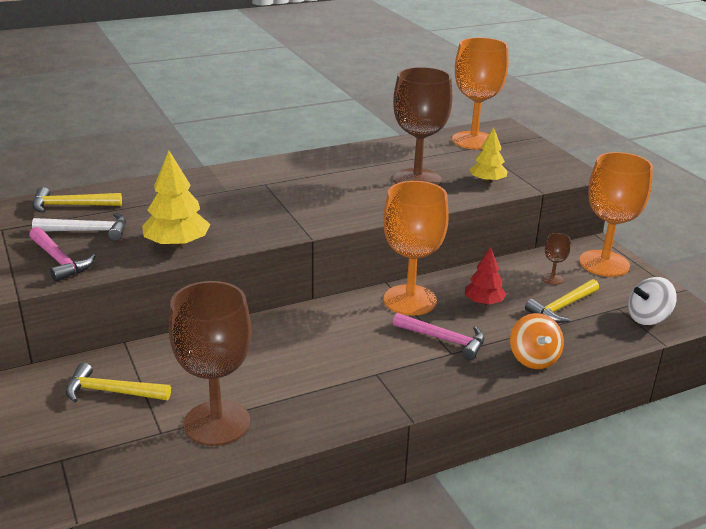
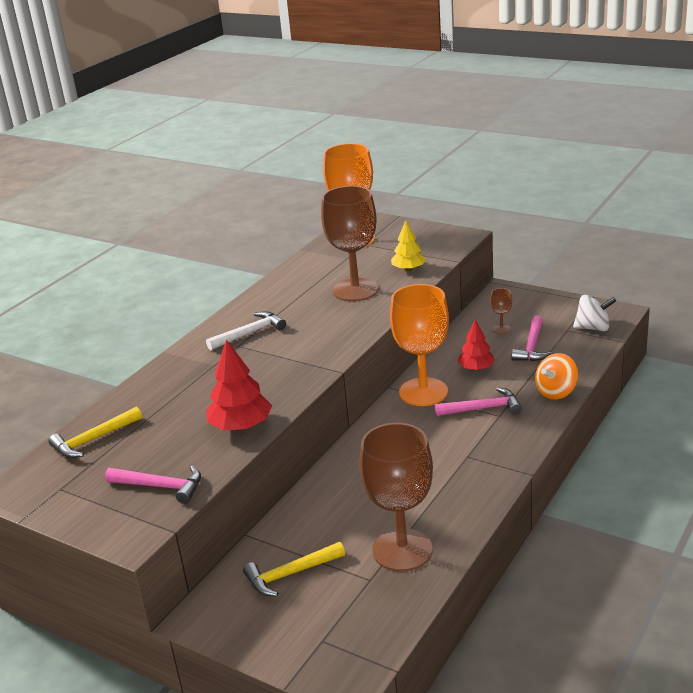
camera: 30 degrees left, 0 degrees up
(88, 231) = (145, 452): white hammer -> white hammer (249, 333)
(177, 244) = (241, 426): yellow tree -> red tree
(533, 359) = (556, 392): orange spinning top -> orange spinning top turned 90 degrees clockwise
(562, 307) = (532, 346): yellow hammer -> pink hammer
(604, 263) = (522, 301): orange goblet -> none
(648, 318) = (593, 328): white spinning top -> white spinning top turned 120 degrees counterclockwise

